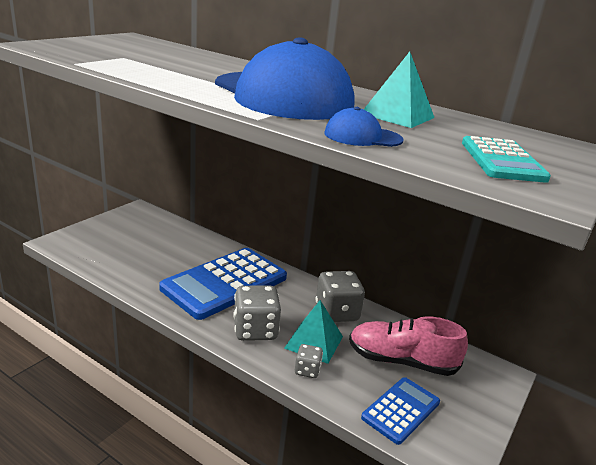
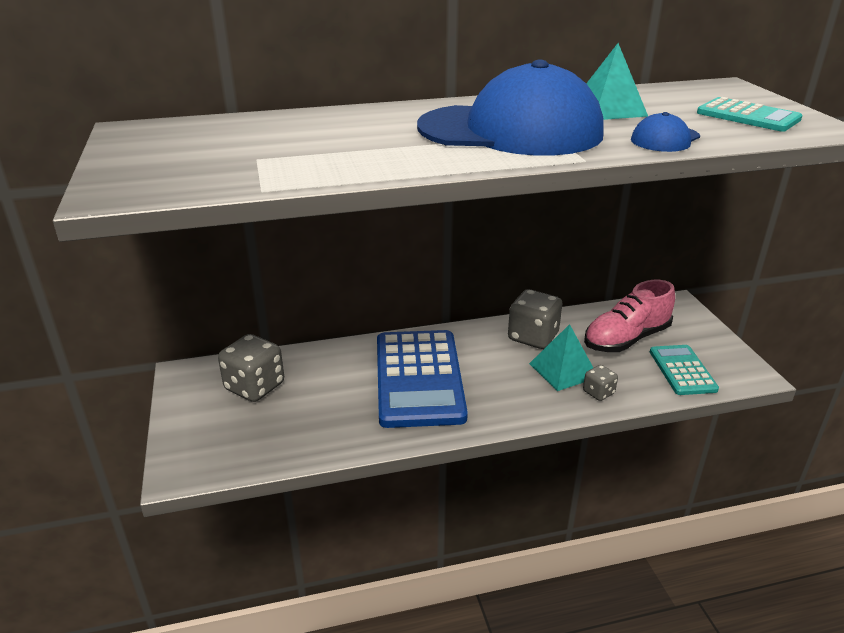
camera: 45 degrees left, 5 degrees up
(255, 330) = (516, 395): grey dice -> grey dice (255, 387)
(401, 410) = (682, 370): blue calculator -> turquoise calculator

